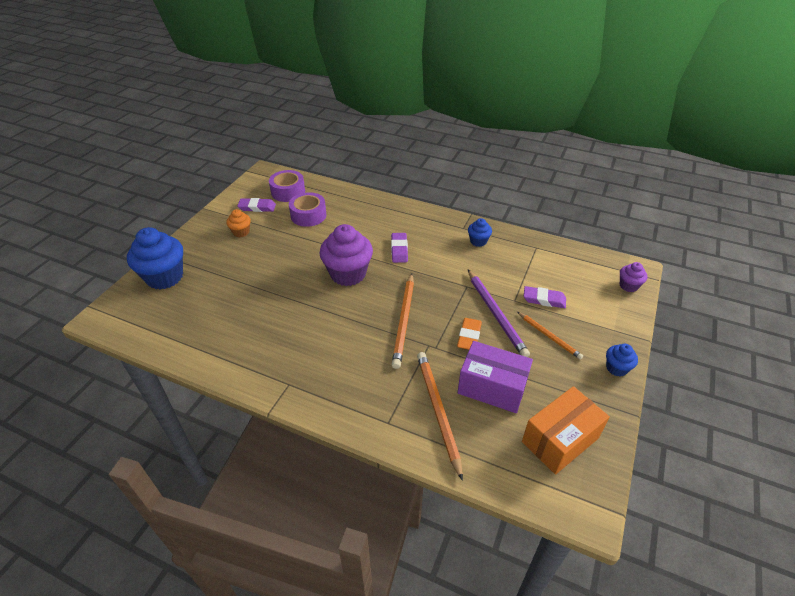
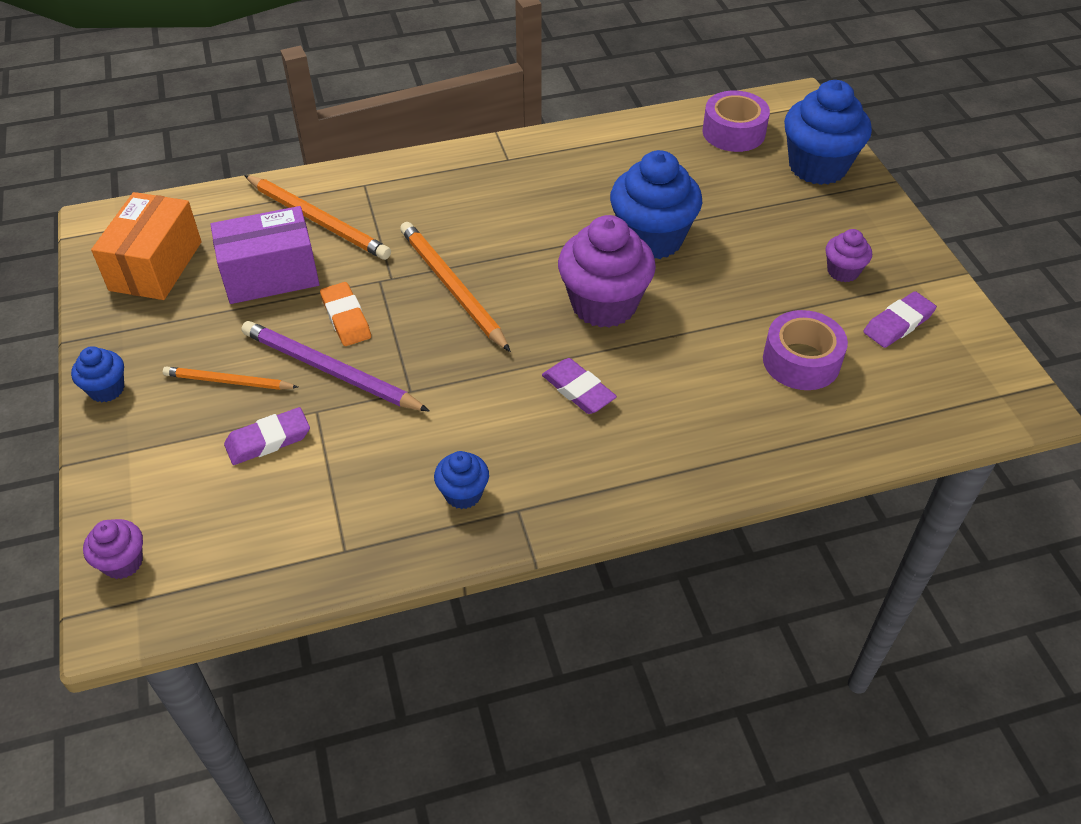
camera: 140 degrees right, 5 degrees up
(241, 232) = (843, 271): orange cupcake -> purple cupcake
(287, 289) = (651, 239): none -> blue cupcake
(288, 192) = (909, 385): purple tape -> purple tape (733, 132)

